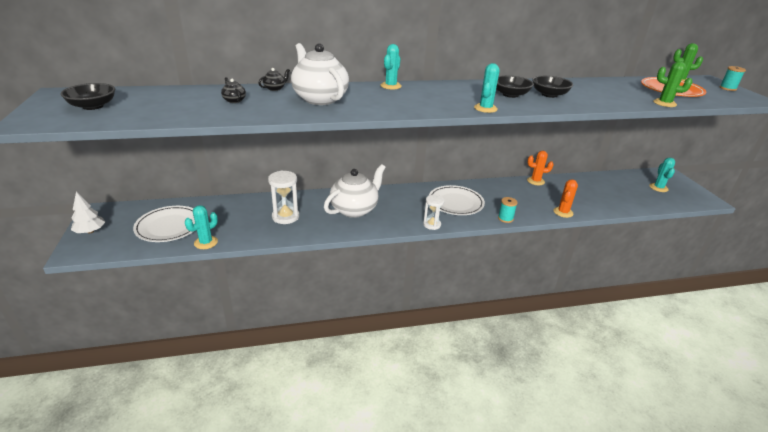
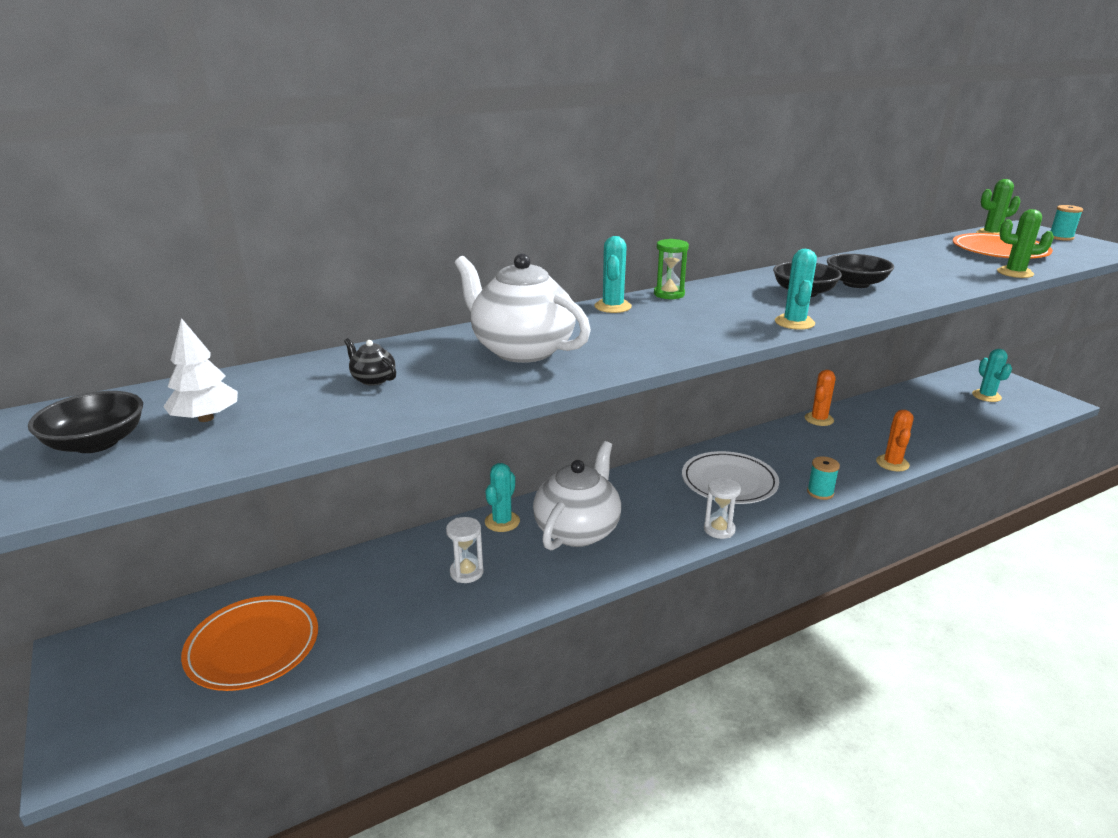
camera: 15 degrees left, 5 degrees down
(90, 231) = (87, 699): white tree -> white tree (206, 418)
(169, 226) = (253, 646): white plate -> orange plate
(206, 242) = (347, 663): turquoise cactus -> turquoise cactus (502, 522)
(275, 88) = (424, 343): black teapot -> none
(285, 217) = (466, 572): white hourglass -> white hourglass, size x0.66
(429, 84) = (669, 294): none -> green hourglass
(535, 181) = (819, 419): orange cactus -> orange cactus turned 45 degrees counterclockwise

